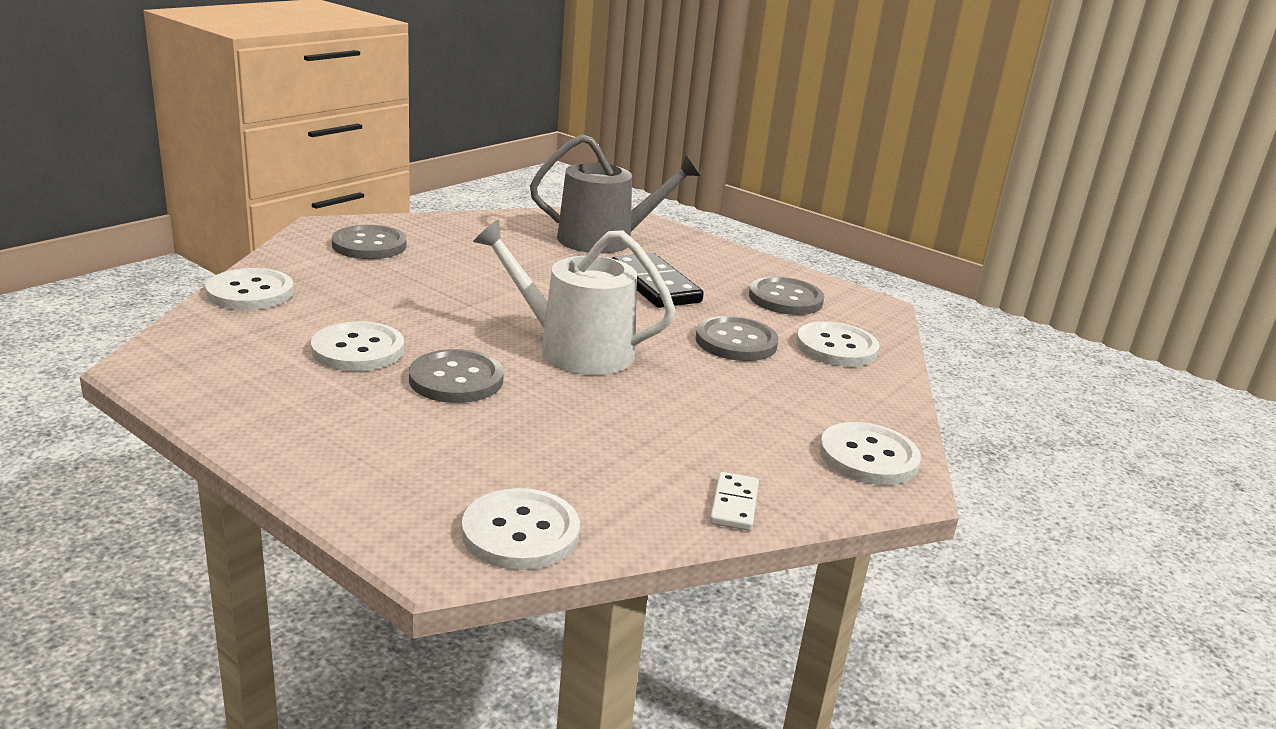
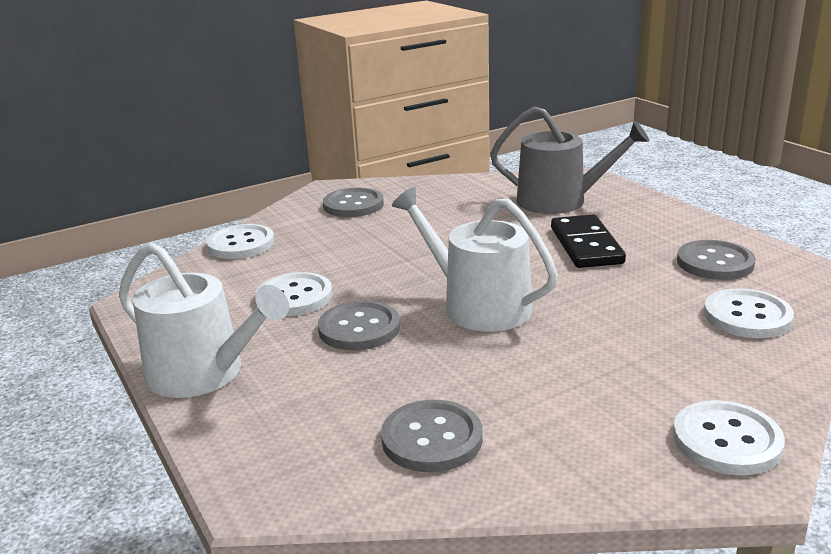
camera: 25 degrees right, 0 degrees up
(296, 439) = (204, 373): none -> white watering can
(520, 532) = (336, 481): white button -> none
(734, 504) = (553, 478): white domino -> none
(736, 342) = (640, 305): grey button -> grey button (432, 439)

